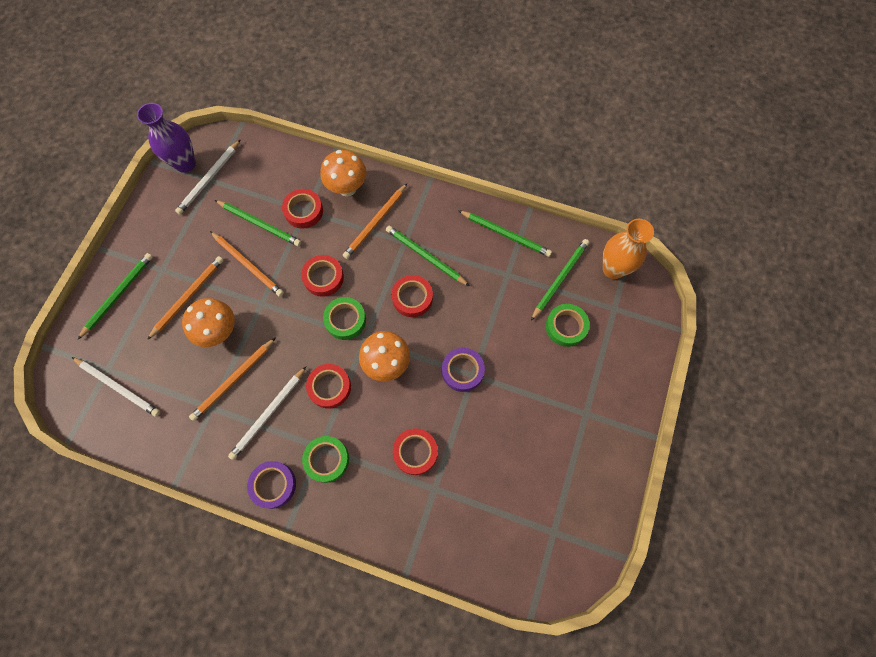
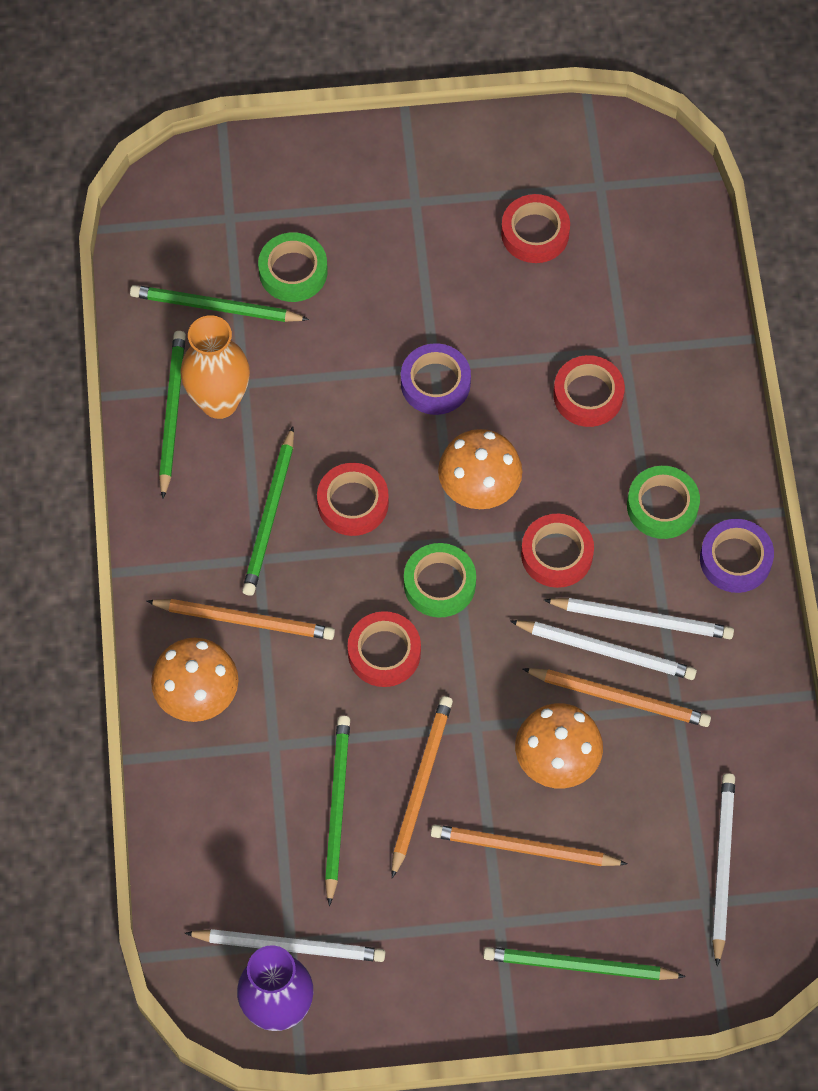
camera: 115 degrees left, 5 degrees down
(262, 386) = (606, 651): none -> white pencil
(303, 211) = (277, 747): red tape -> red tape (535, 233)
(613, 269) = (162, 240): orange vase -> orange vase (219, 402)

